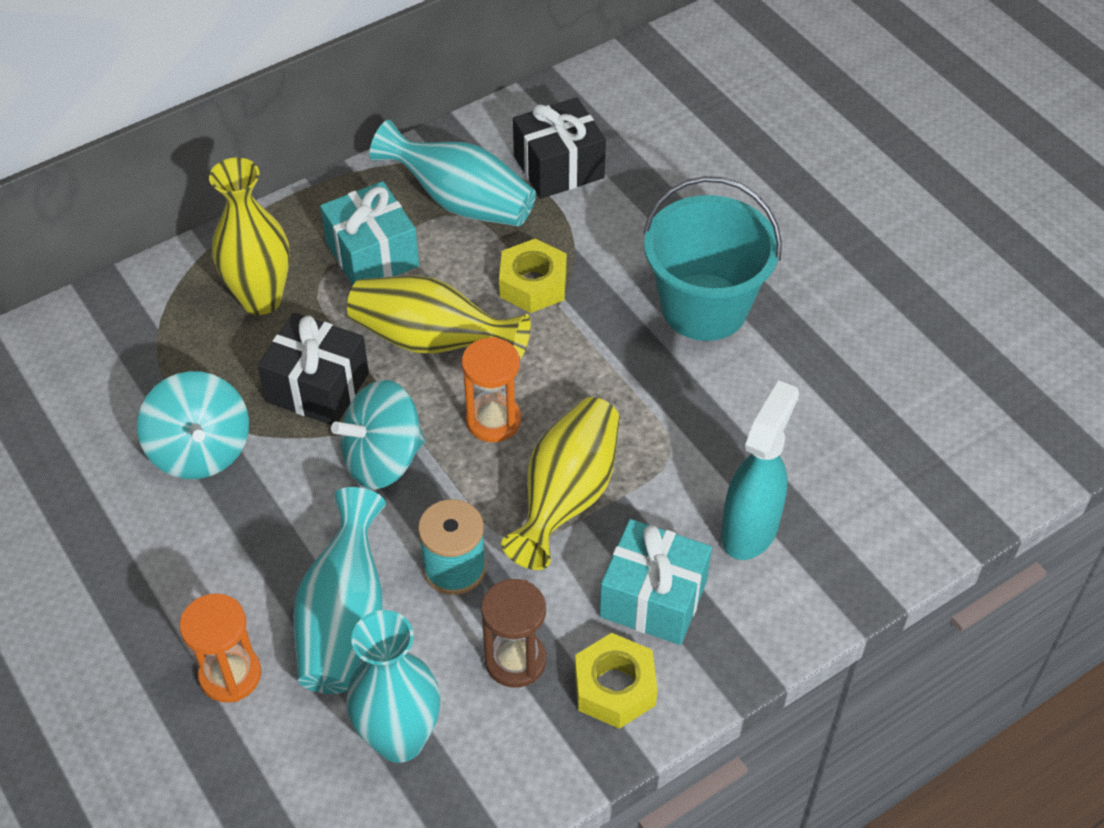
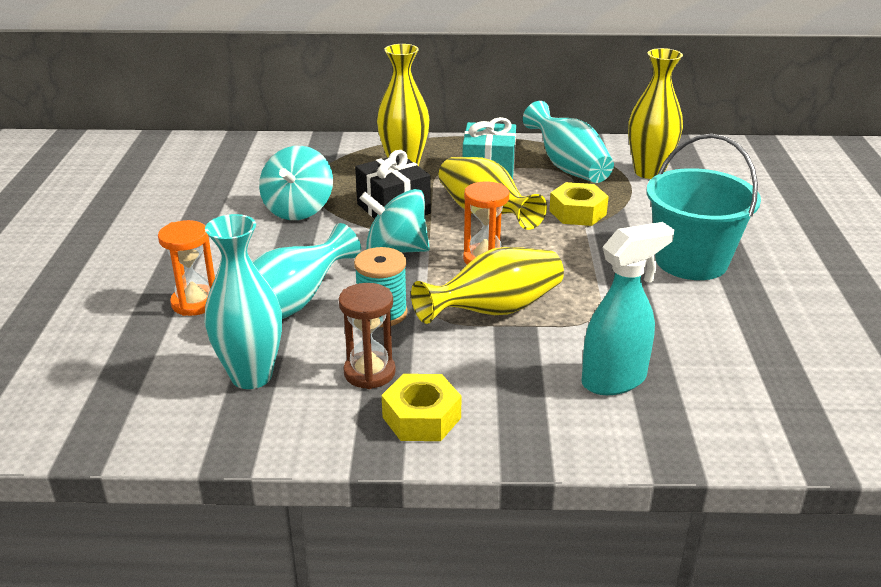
camera: 35 degrees right, 20 degrees down
(558, 167) = (649, 172): black gift -> yellow vase
(653, 598) = (501, 384): turquoise gift -> none

